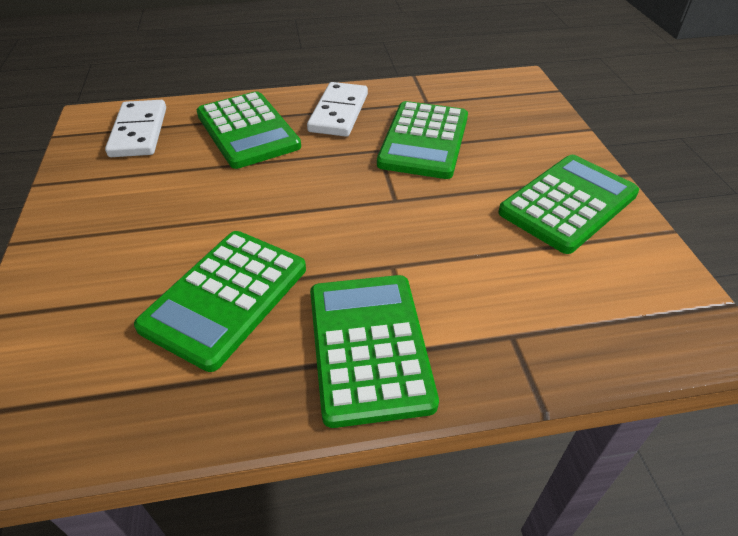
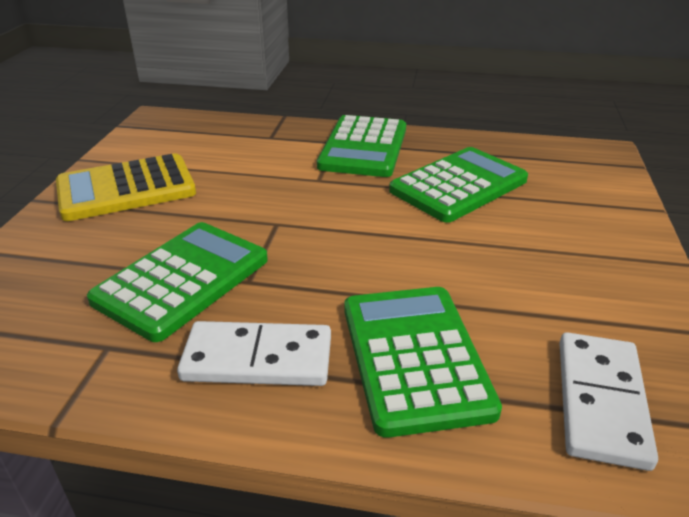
camera: 160 degrees left, 10 degrees down
(338, 113) = (257, 359): white domino -> white domino turned 60 degrees clockwise
(568, 203) = (126, 189): green calculator -> yellow calculator

